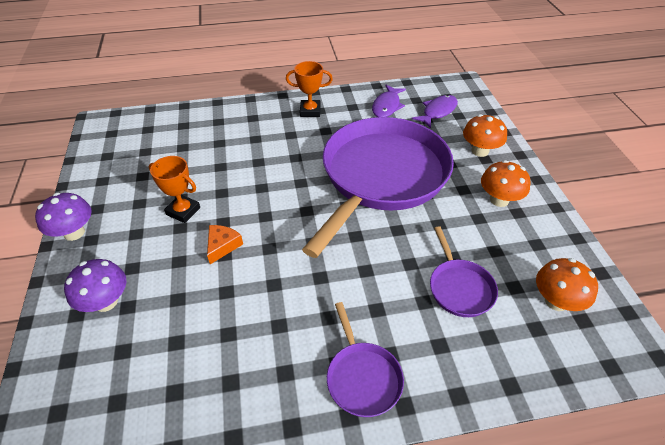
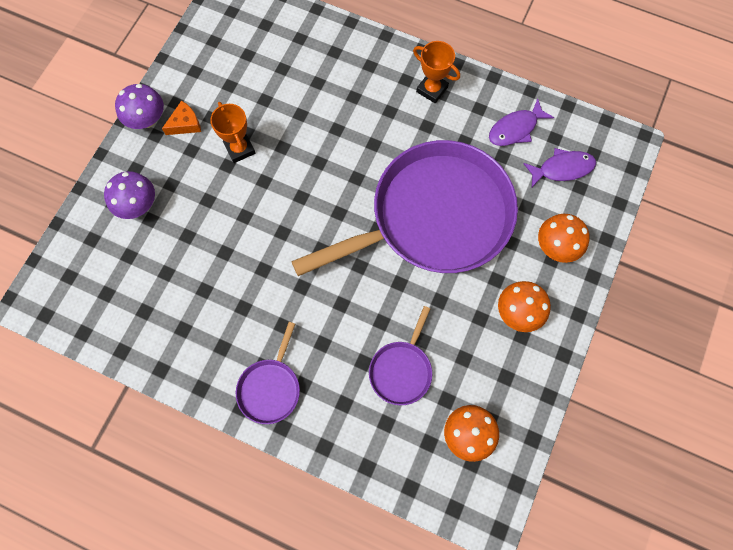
camera: 35 degrees right, 25 degrees up
(222, 246) = (248, 206): orange cheese -> orange cheese (185, 124)

